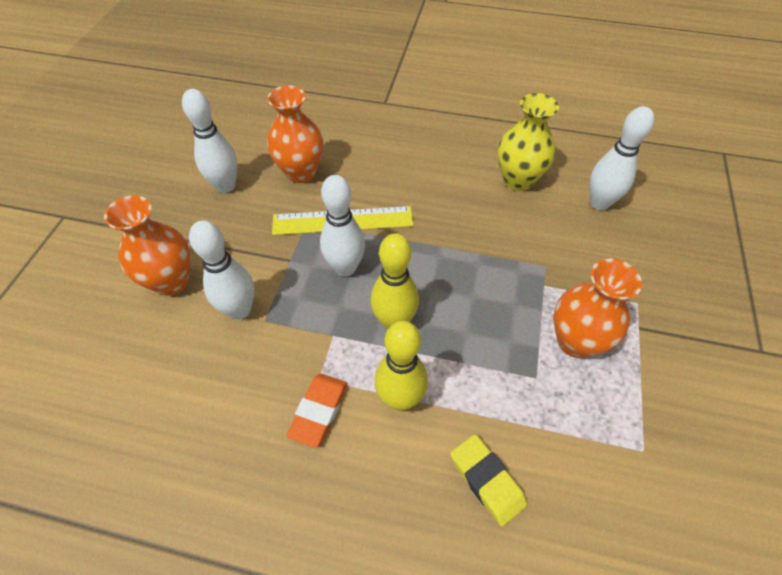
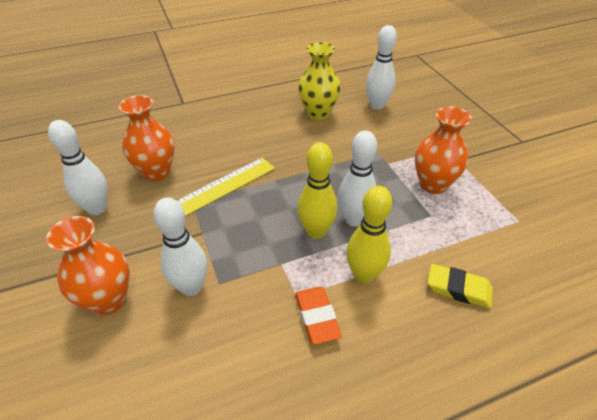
camera: 35 degrees left, 10 degrees down
(345, 268) = (250, 217): white bowling pin -> white bowling pin (354, 219)

